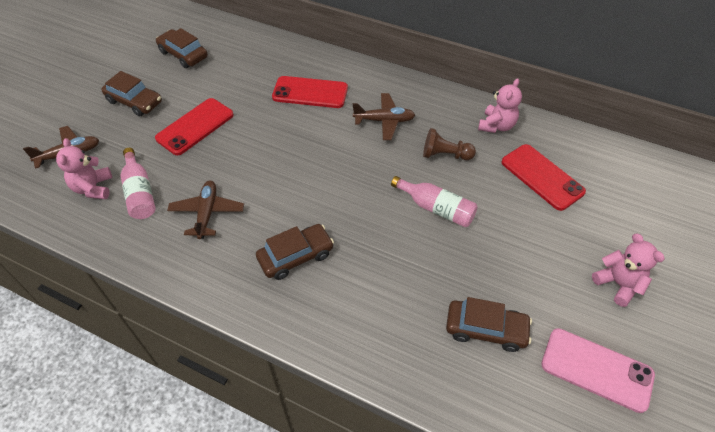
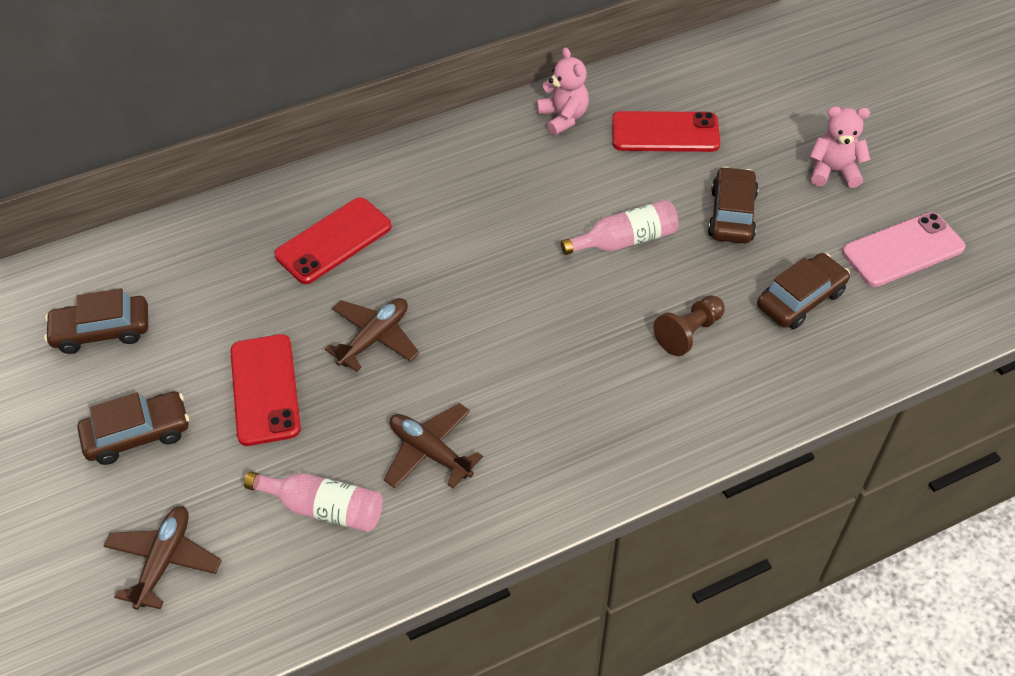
camera: 50 degrees left, 0 degrees up
(93, 188) = (261, 558): pink teddy bear -> none
(296, 256) = (576, 400): brown car -> brown car (731, 214)
(384, 121) = (456, 203): brown plane -> brown plane (375, 338)
(445, 155) = (560, 185): brown pawn -> brown pawn (688, 333)

